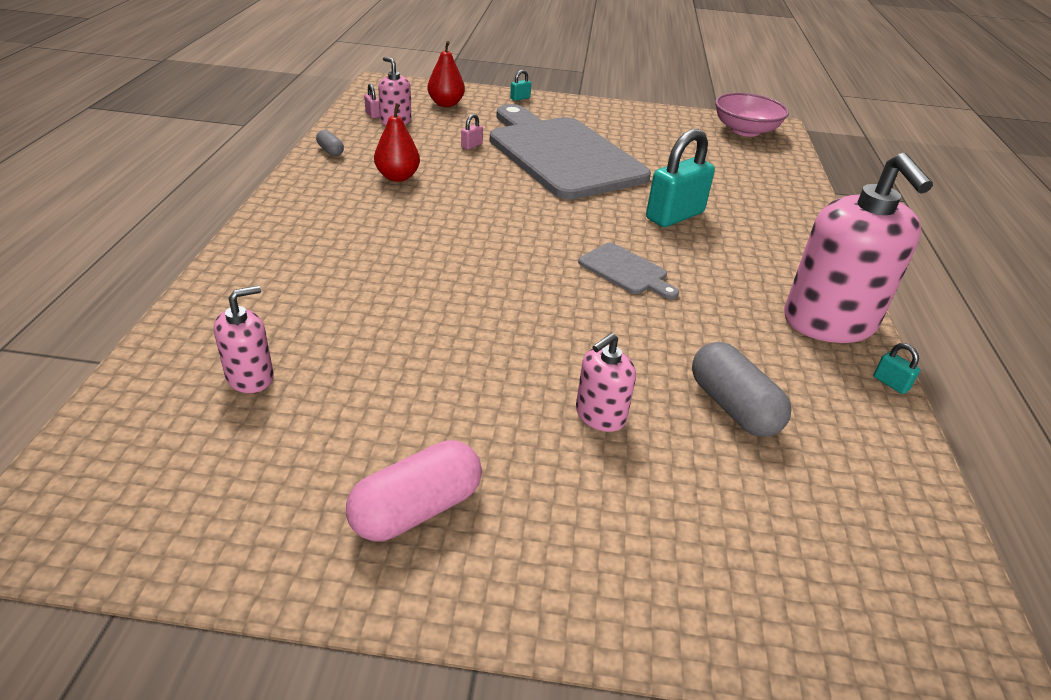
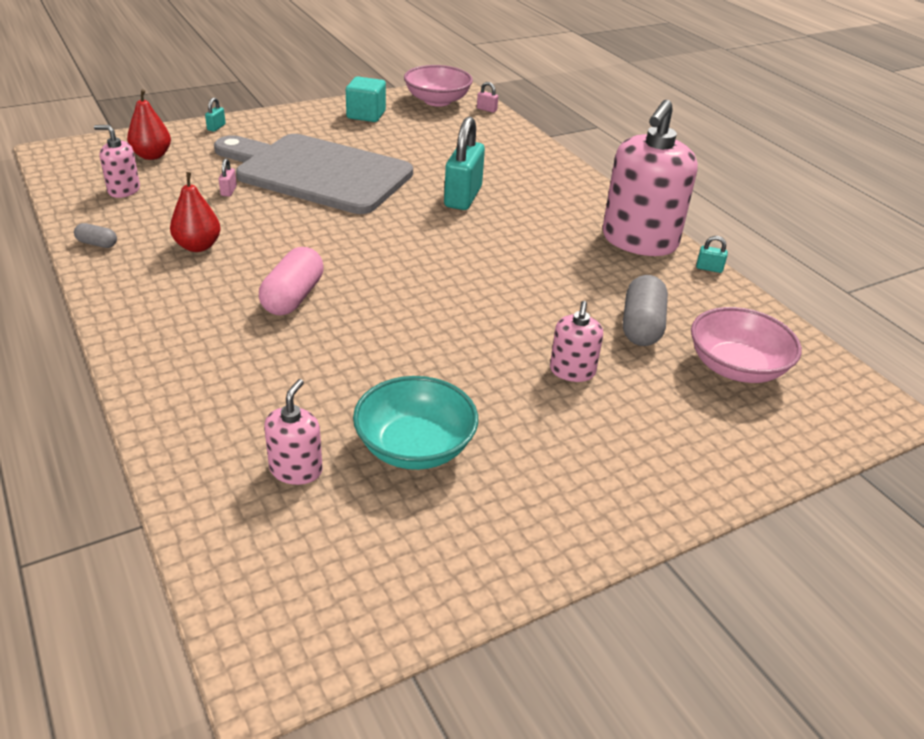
camera: 35 degrees left, 0 degrees up
(365, 409) = (415, 447): none -> turquoise bowl
(372, 114) = (91, 191): pink padlock -> pink padlock (486, 109)
(417, 509) = (531, 492): pink capsule -> pink capsule (293, 297)
(626, 271) = (476, 257): grey cutting board -> none
(661, 123) = (366, 115): none -> turquoise cube
(733, 407) = (641, 326): grey capsule -> grey capsule turned 75 degrees clockwise
(806, 505) = (736, 367): none -> pink bowl
(829, 322) = (639, 241): pink soap dispenser -> pink soap dispenser turned 75 degrees clockwise

